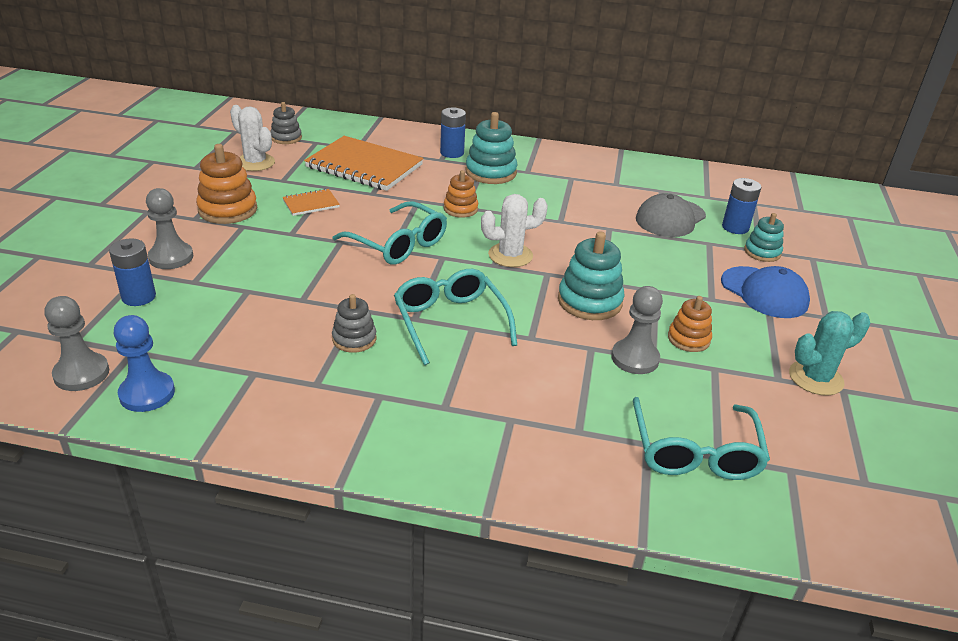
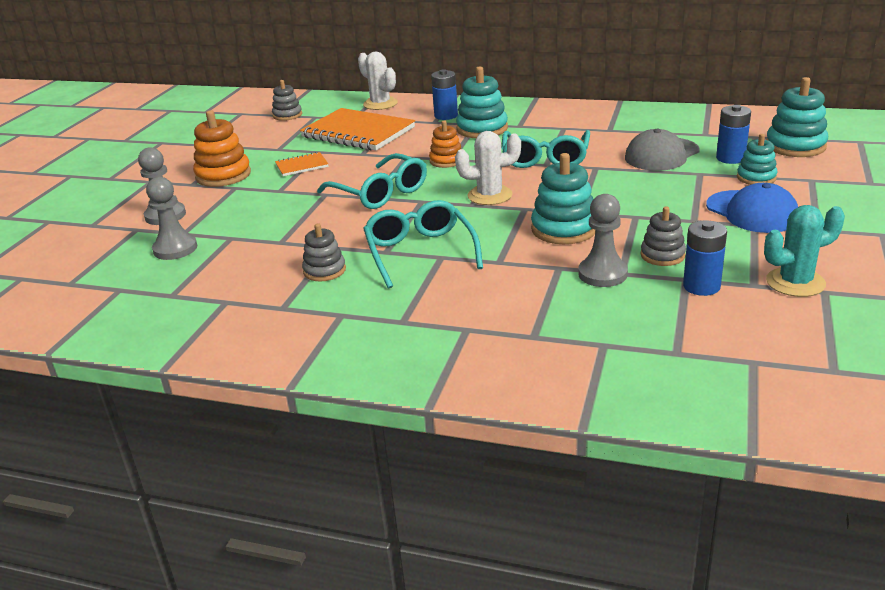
camera: 10 degrees right, 5 degrees down
(81, 374) = (71, 308): grey pawn -> grey pawn (175, 249)
(138, 297) = (131, 247): blue battery -> blue battery (701, 286)
(147, 393) = (126, 321): blue pawn -> none
(255, 163) = (255, 137): white cactus -> white cactus (380, 104)
(688, 339) = (662, 255): orange stacking toy -> grey stacking toy
(695, 452) = (652, 349): turquoise glasses -> turquoise glasses (545, 158)
(792, 218) = (795, 146): none -> turquoise stacking toy

